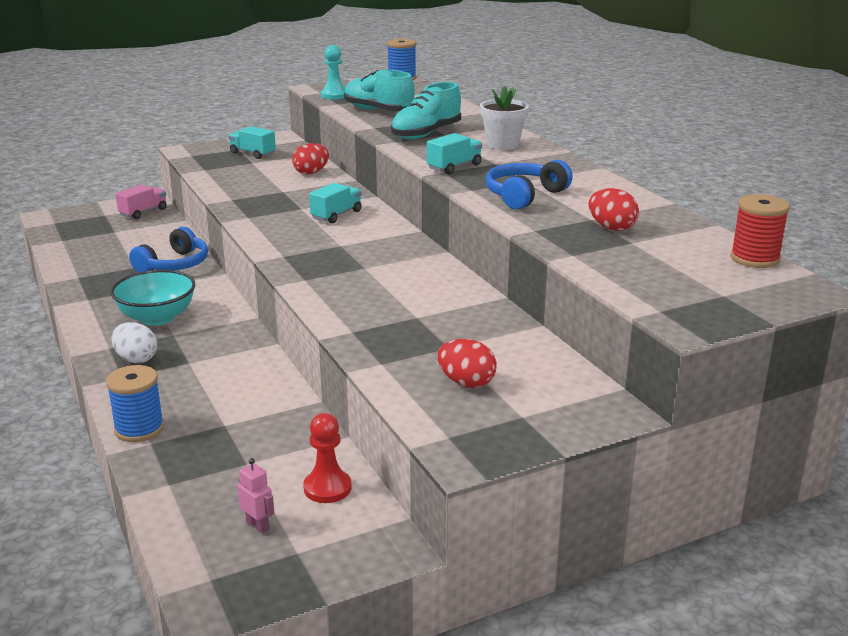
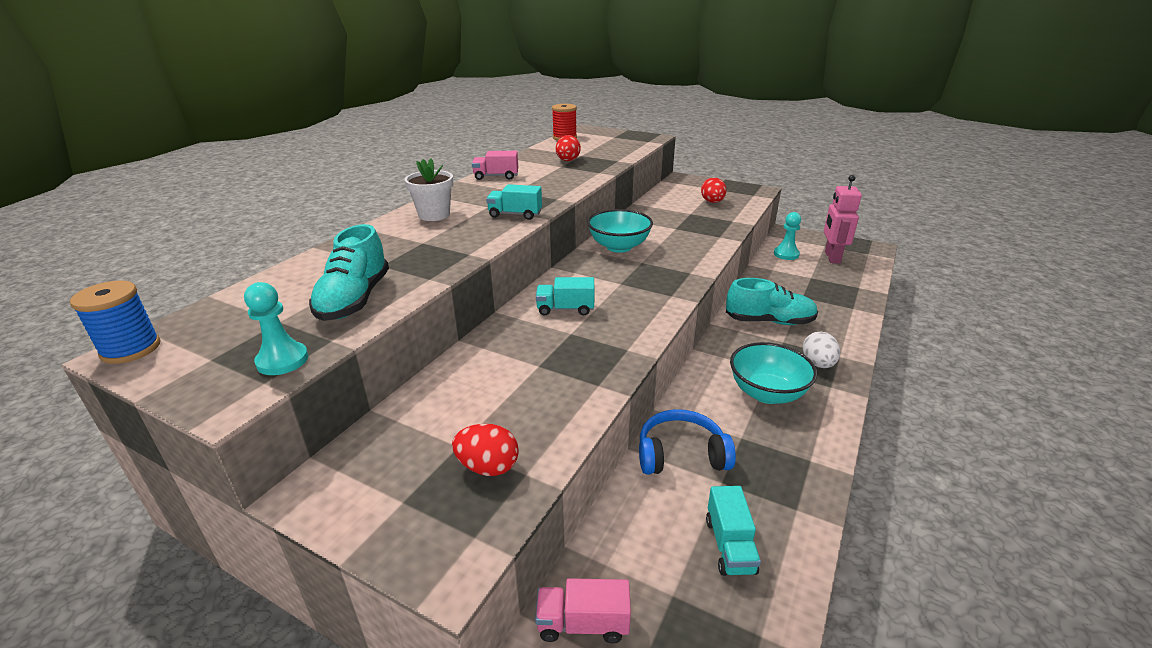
camera: 125 degrees left, 5 degrees up
(139, 429) = (854, 317): blue spool -> none
(253, 154) = (418, 469): turquoise truck -> turquoise truck (729, 545)
(258, 526) = (832, 257): pink robot -> pink robot, size x2.09
(311, 172) = (460, 377): red egg -> red egg (488, 467)
(327, 488) = (786, 254): red pawn -> turquoise pawn
(416, 269) = (619, 247): none -> turquoise bowl
(426, 134) = (431, 249): turquoise shoe -> turquoise shoe (769, 321)
(524, 195) = (546, 185): blue headphones -> none
(591, 183) = (496, 176): none -> pink truck

